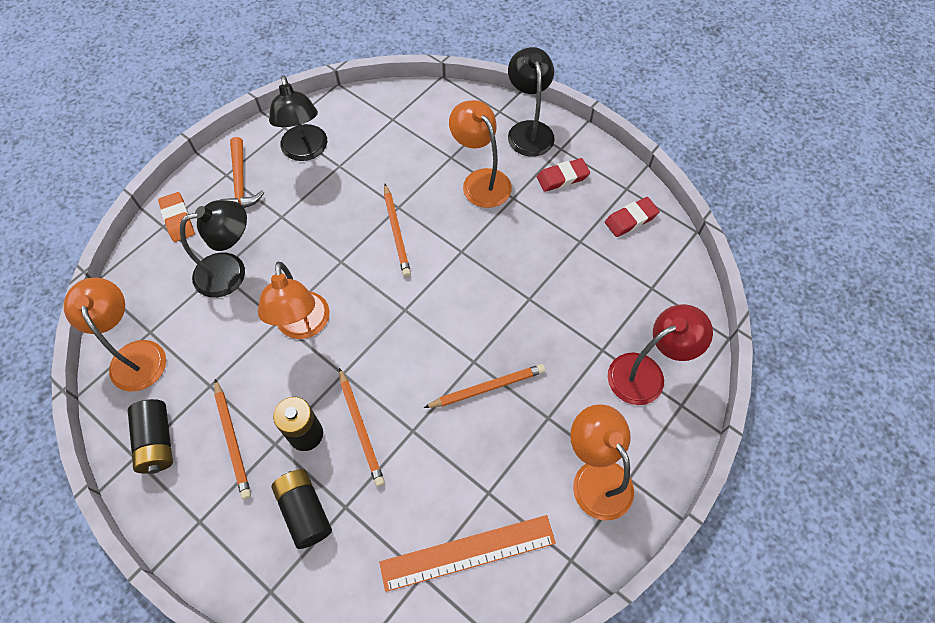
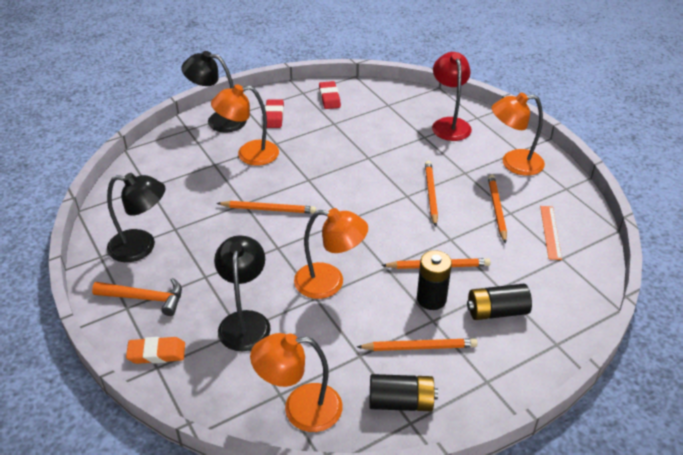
camera: 70 degrees left, 20 degrees down
(468, 552) = (550, 232): orange ruler -> orange ruler, size x0.61
(488, 474) = (497, 209): none -> orange pencil

